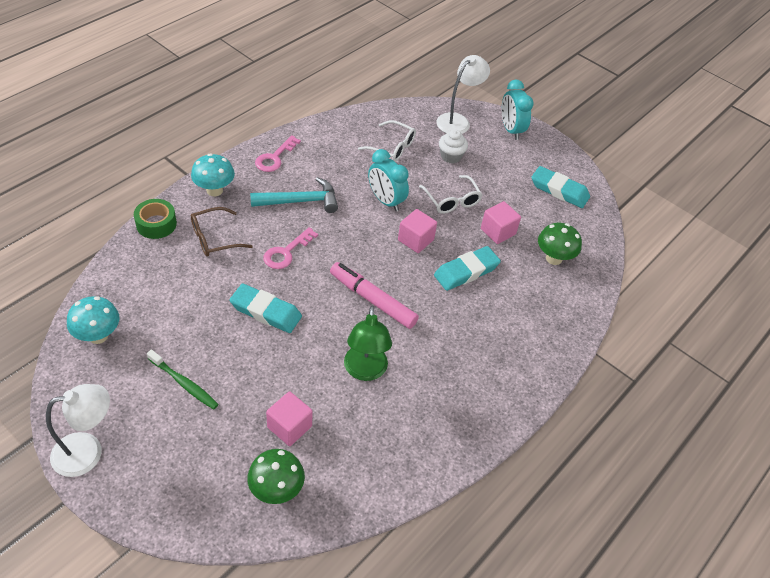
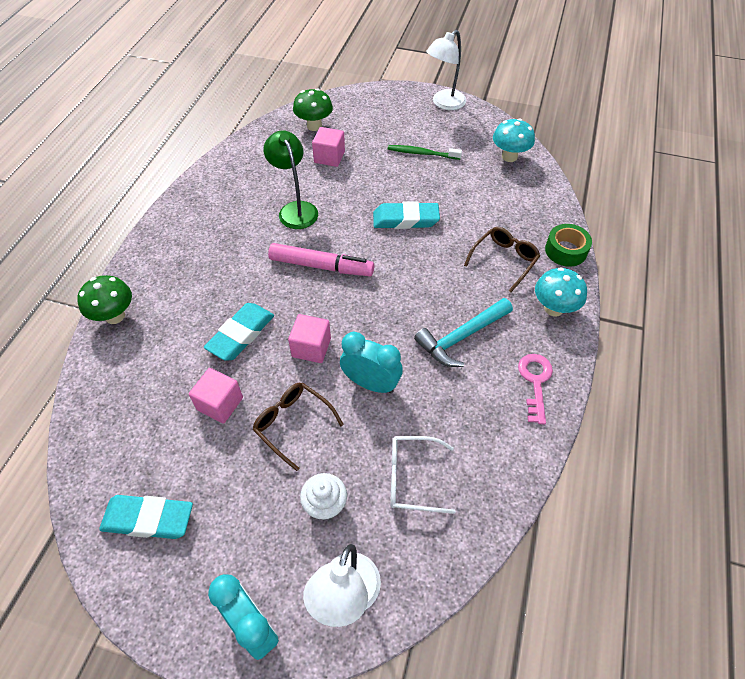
camera: 160 degrees right, 5 degrees up
(286, 252) = (430, 276): pink key -> none
(452, 200) = (293, 424): white glasses -> brown glasses
(554, 258) = (142, 397): green mushroom -> green mushroom (115, 316)

